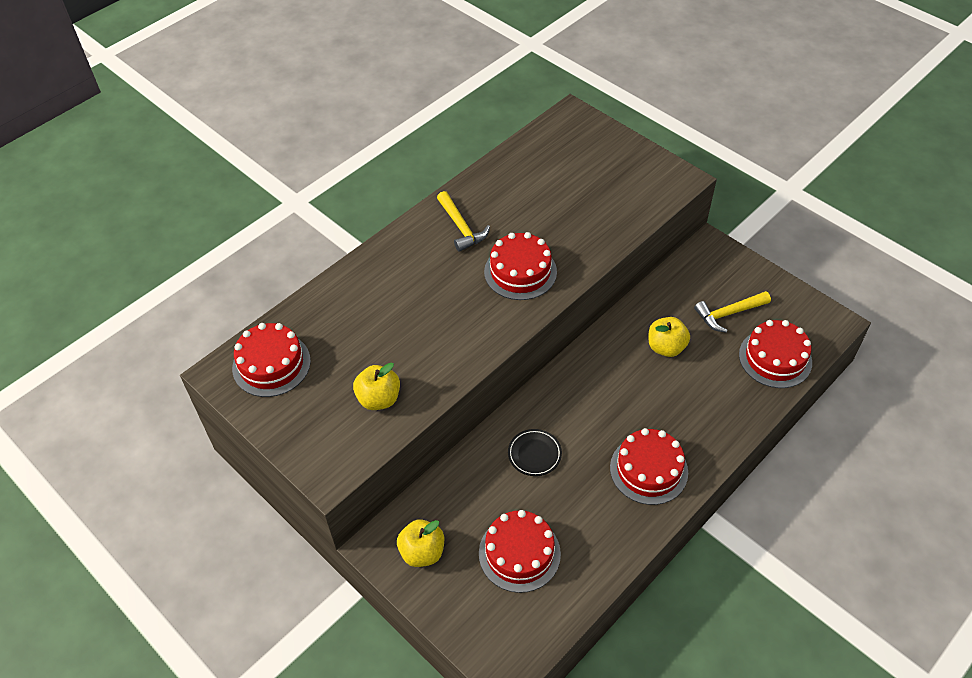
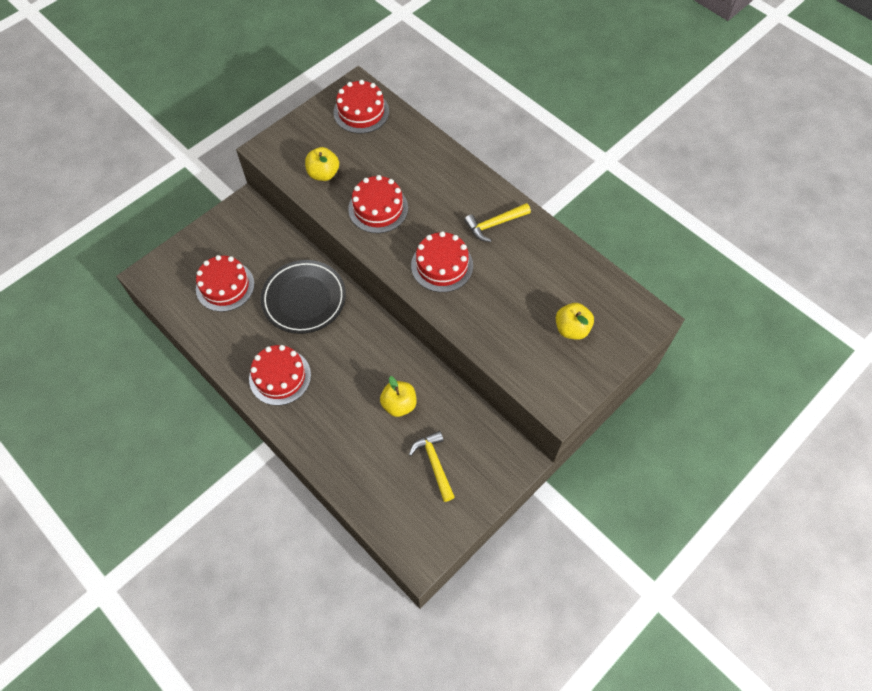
camera: 90 degrees right, 10 degrees up
(422, 552) = (236, 229): yellow apple -> yellow apple (571, 329)
(534, 454) = (304, 299): black plate -> black plate, size x2.05
(775, 358) = (380, 495): red cake -> red cake (378, 208)

